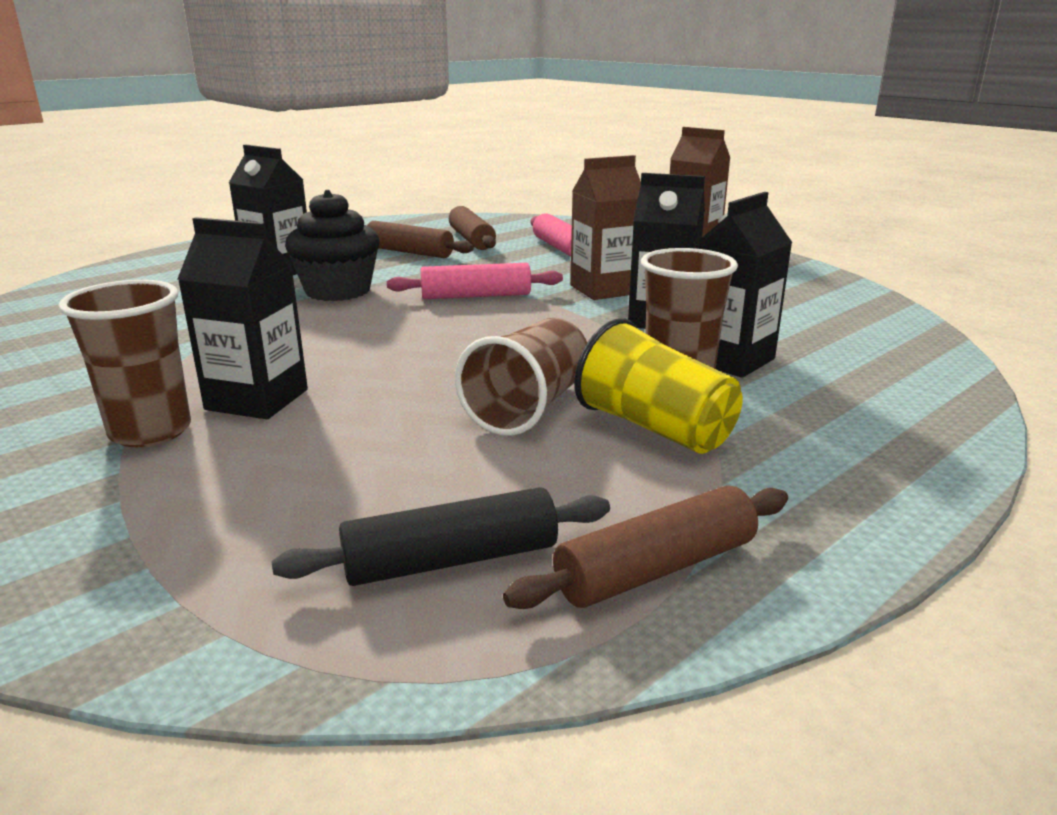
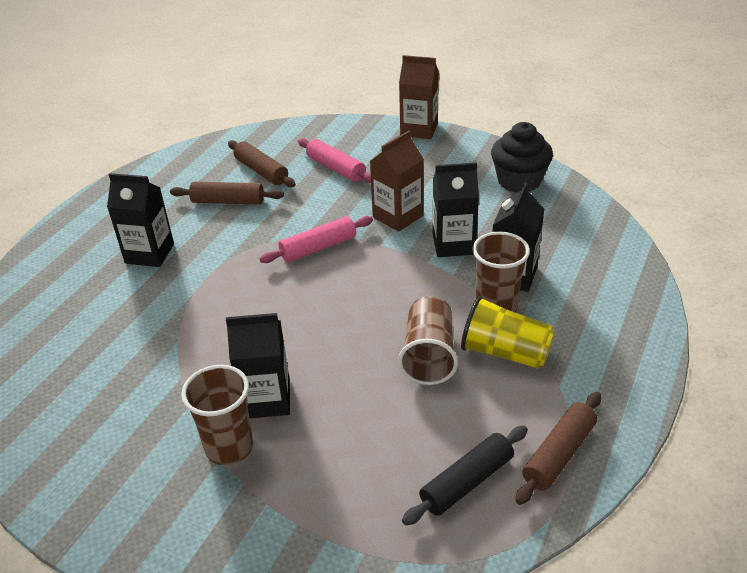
camera: 20 degrees left, 15 degrees up
(338, 291) = (217, 268): black cupcake -> black cupcake (519, 181)

